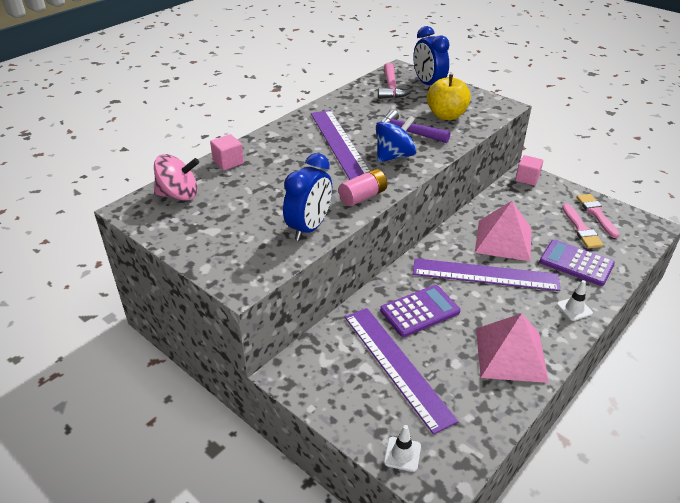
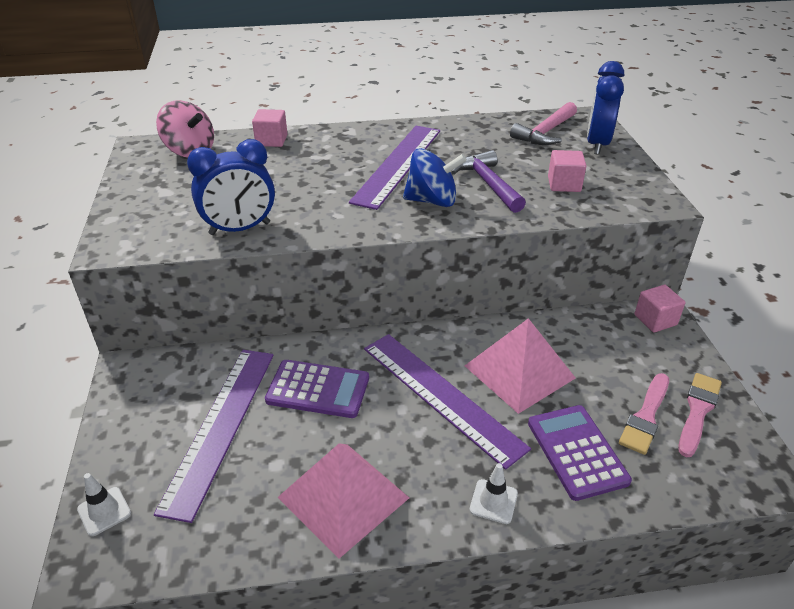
camera: 40 degrees right, 0 degrees up
(363, 197) = (334, 225): pink battery -> none
(446, 115) = (564, 184): yellow apple -> pink cube

